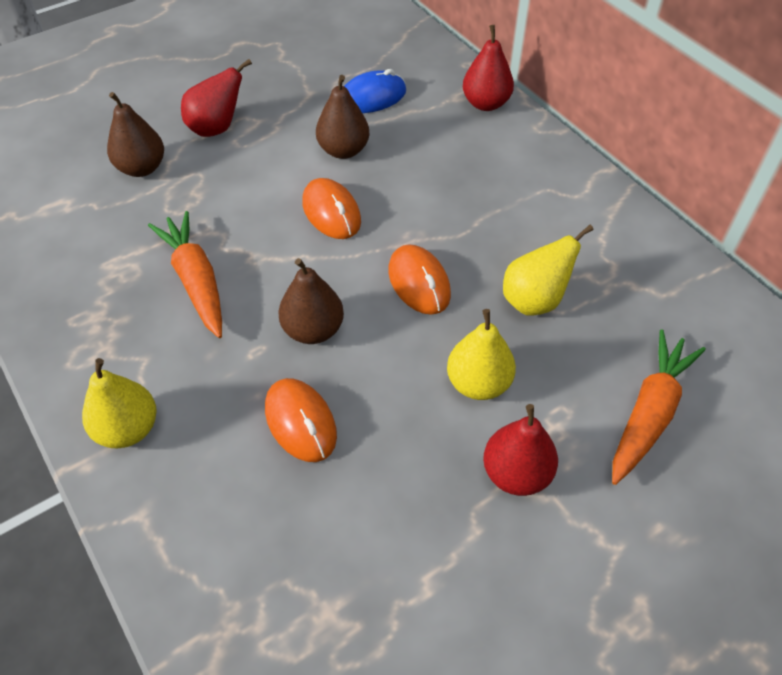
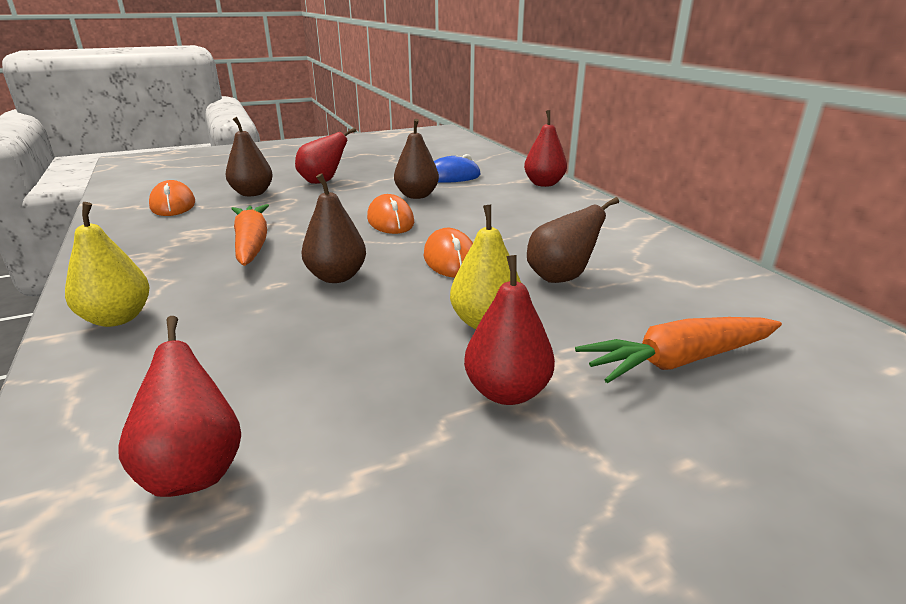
camera: 10 degrees right, 25 degrees down
(300, 422) = (287, 330): orange mouse -> orange mouse (173, 205)
(303, 597) = (194, 470): none -> red pear
(534, 300) = (561, 278): yellow pear -> brown pear
(649, 412) = (678, 361): orange carrot -> orange carrot turned 150 degrees counterclockwise

